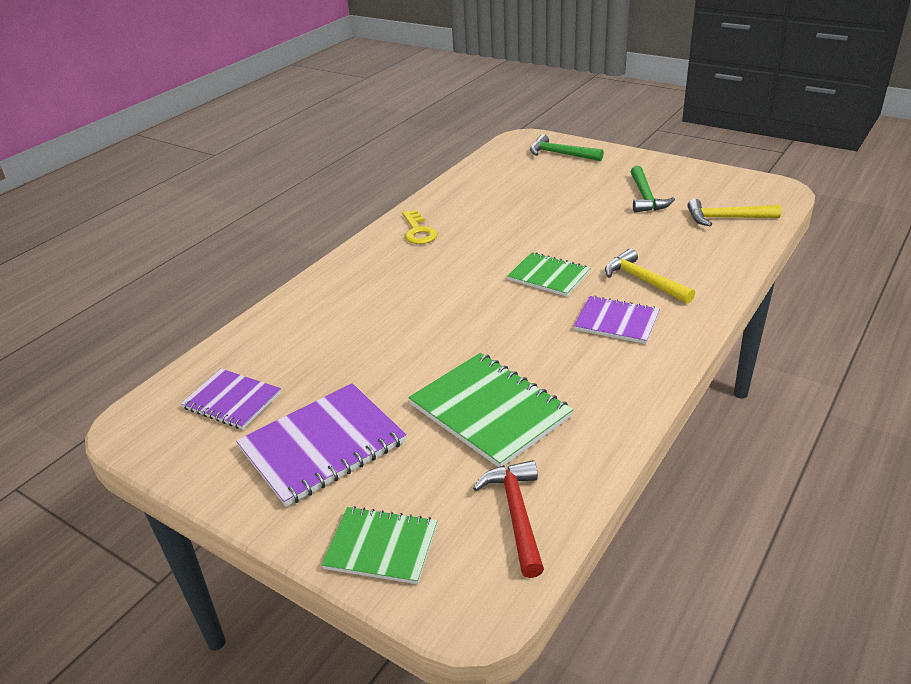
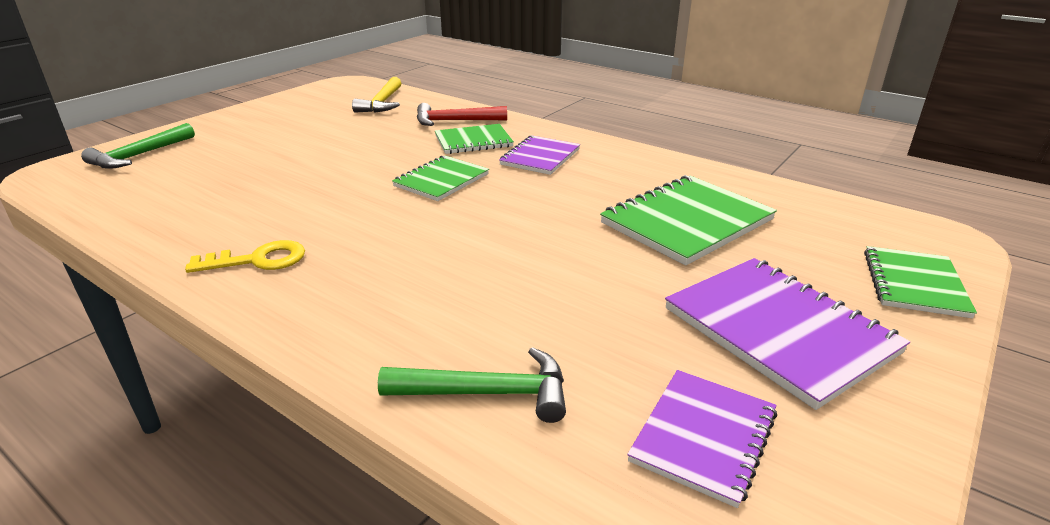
camera: 90 degrees left, 5 degrees down
(516, 514) = (826, 215): red hammer -> red hammer (455, 121)
(643, 281) = (473, 141): yellow hammer -> green notebook
(645, 197) = (308, 126): green hammer -> green hammer (487, 393)

